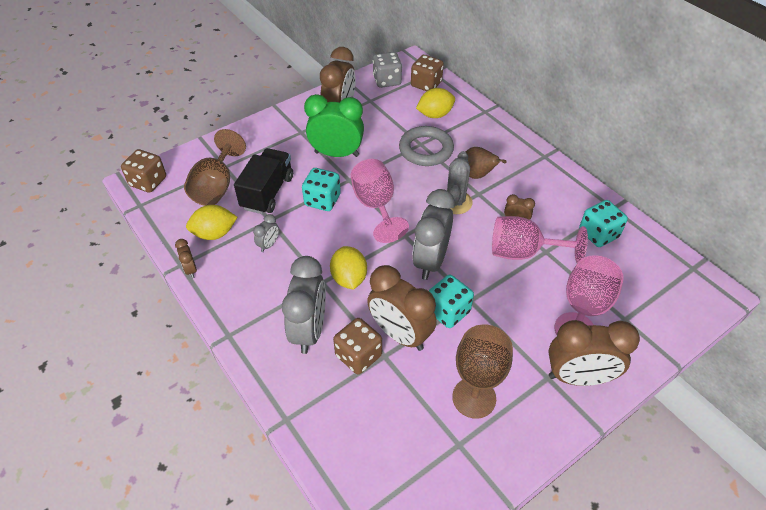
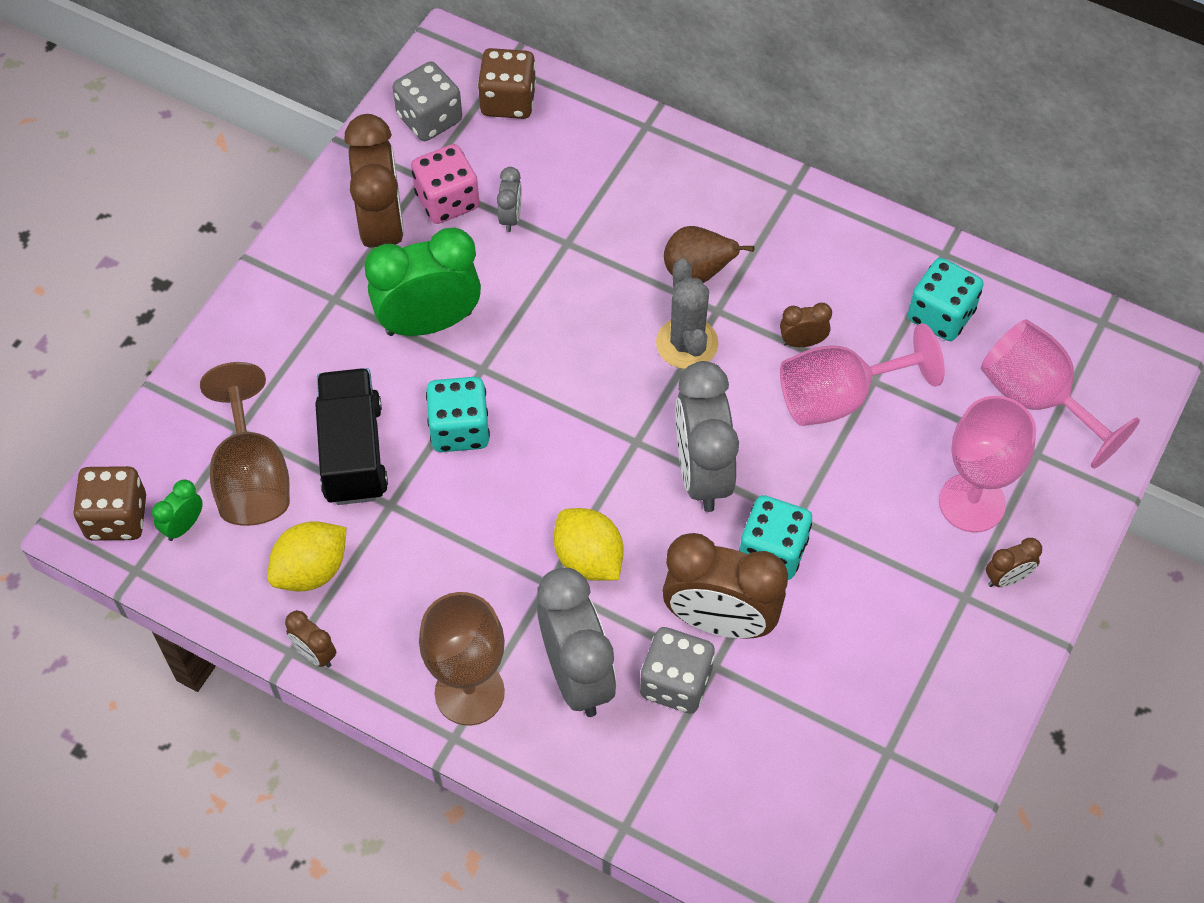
camera: 25 degrees left, 10 degrees up
(173, 195) = (183, 526): none -> green clock
(268, 245) = (418, 553): grey clock -> grey clock (510, 217)
(358, 355) = (676, 682): brown dice -> grey dice
(375, 111) = (447, 200): none -> pink dice
(376, 206) = (558, 404): pink goblet -> pink goblet (1037, 399)
(426, 149) = (583, 252): grey ring -> none
(435, 115) = (560, 167): yellow lemon -> none
(474, 398) = (876, 674): brown goblet -> brown goblet (469, 692)
(578, 377) = (1007, 578): brown clock -> brown clock, size x0.45

